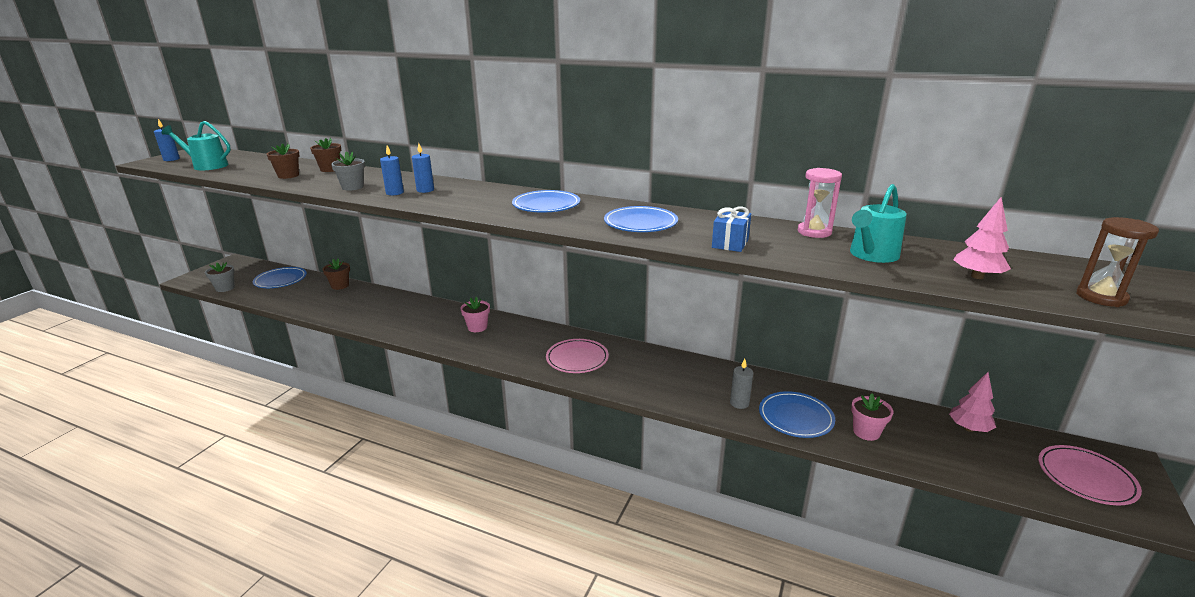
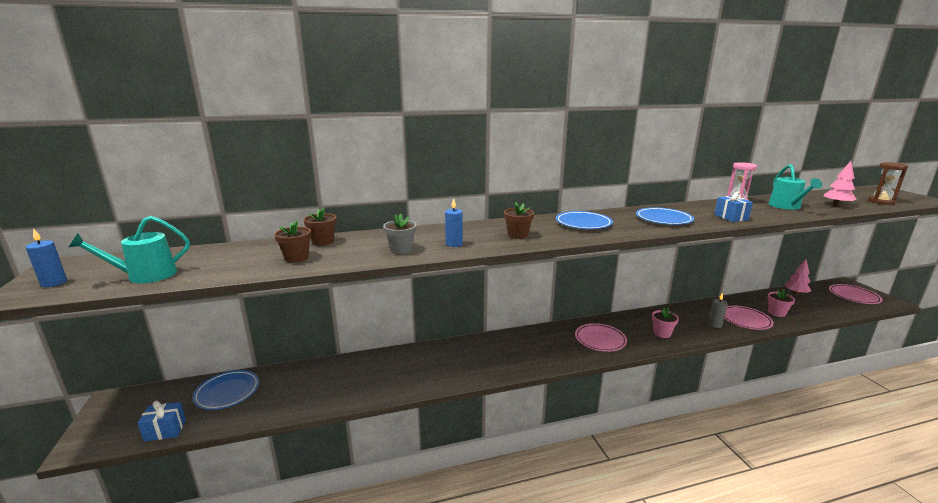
camera: 40 degrees left, 5 degrees down
(225, 288) = (165, 430): grey flower pot -> blue gift
(340, 286) = (310, 369): brown flower pot -> brown flower pot (517, 235)
(425, 190) = (470, 236): blue candle -> none
(477, 327) = (499, 349): pink flower pot -> pink flower pot (662, 333)
(795, 417) = (745, 320): blue plate -> pink plate

